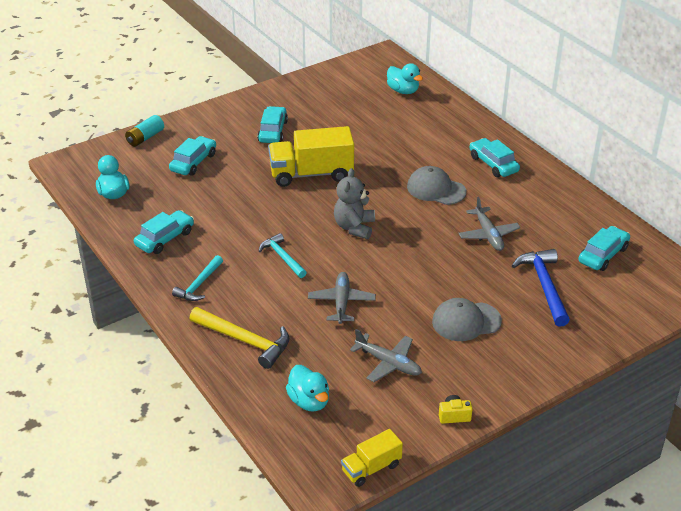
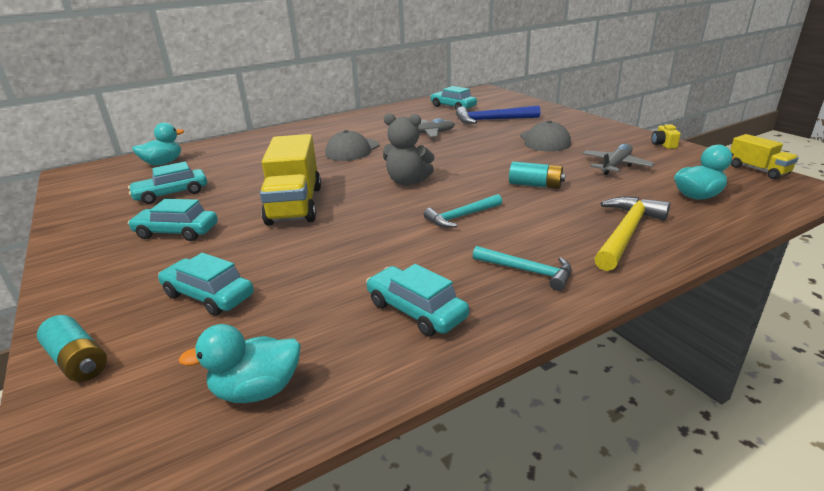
camera: 85 degrees left, 10 degrees down
(341, 302) = (535, 185): grey plane -> turquoise battery
(493, 164) = (323, 132): turquoise car -> turquoise car (171, 194)

